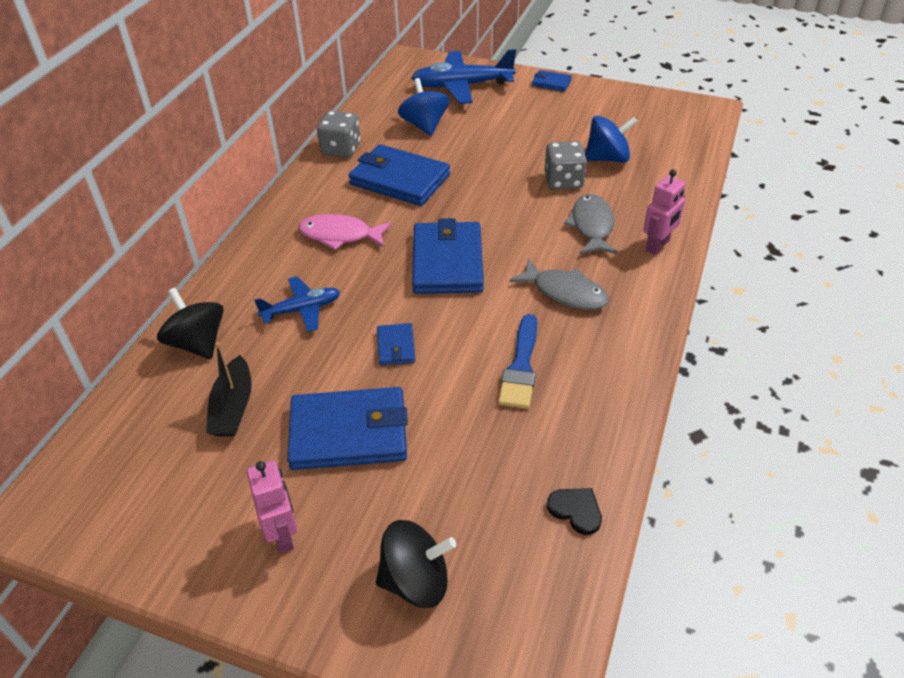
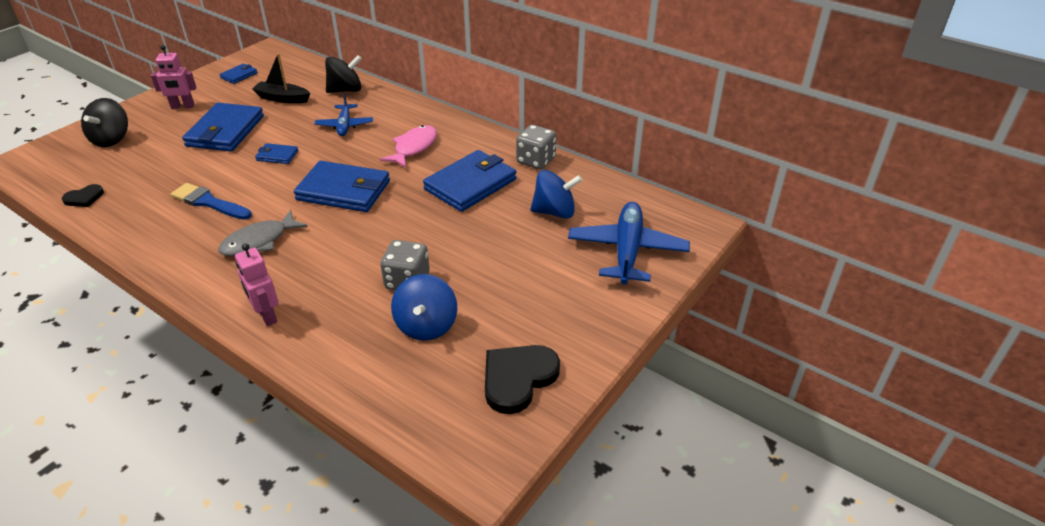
camera: 105 degrees right, 5 degrees down
(551, 83) = (611, 325): blue wallet -> blue wallet (239, 75)
(591, 226) = (327, 280): grey fish -> none
(628, 110) = (518, 378): none -> black heart

